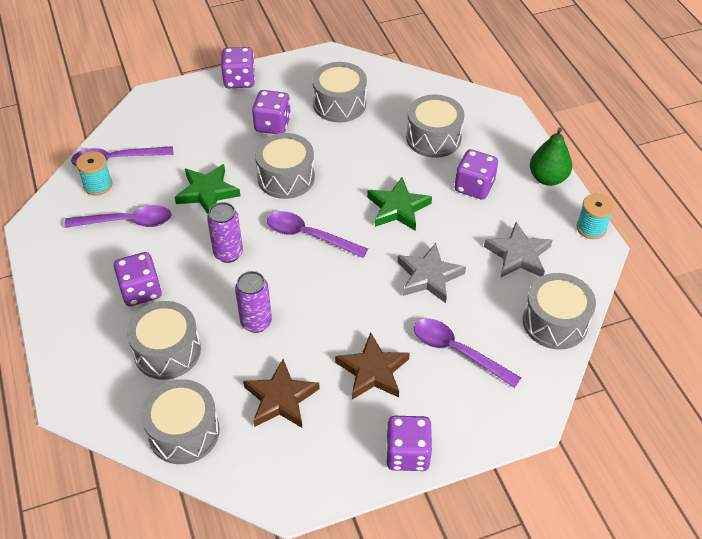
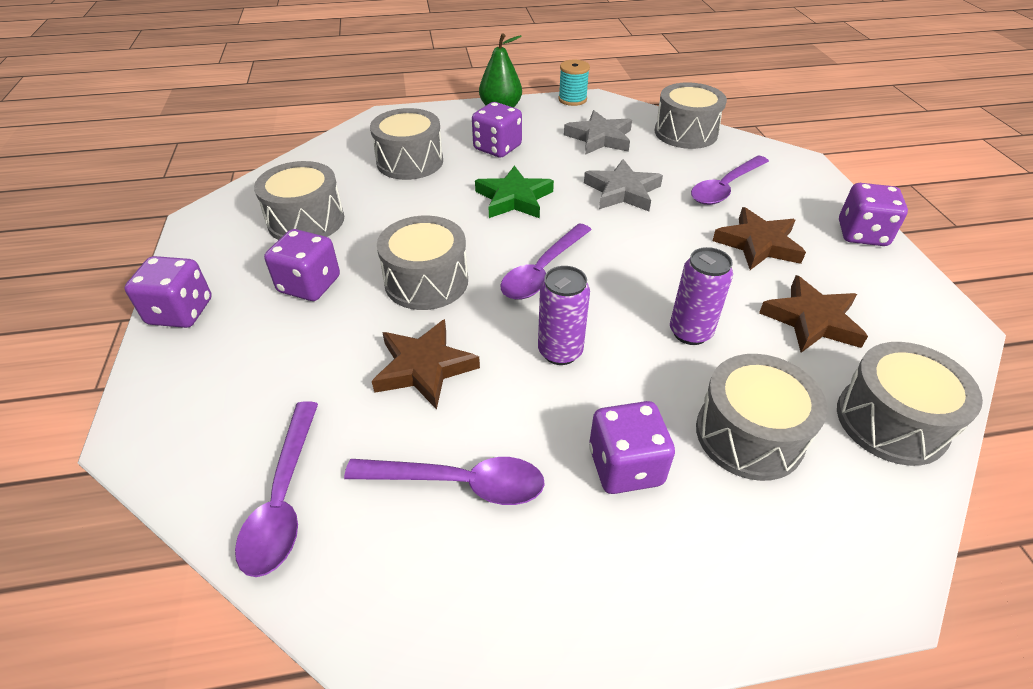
camera: 80 degrees left, 5 degrees down
(98, 185) = (342, 532): turquoise spool -> none
(127, 222) = (459, 483): purple spoon -> purple spoon turned 90 degrees clockwise
(207, 192) = (424, 367): green star -> brown star

